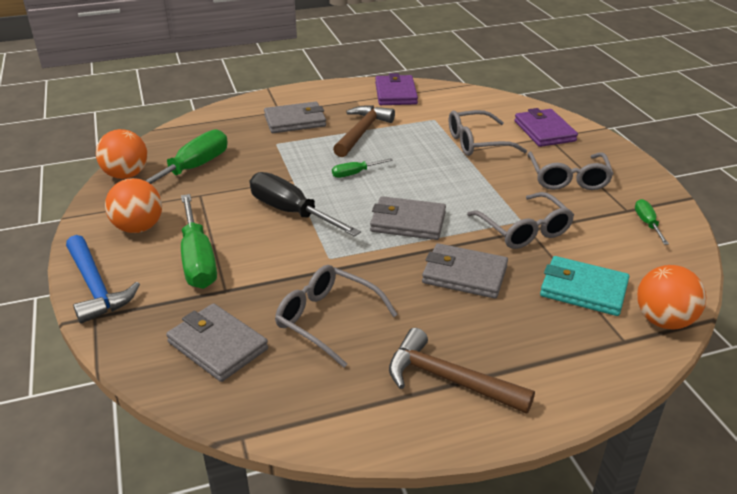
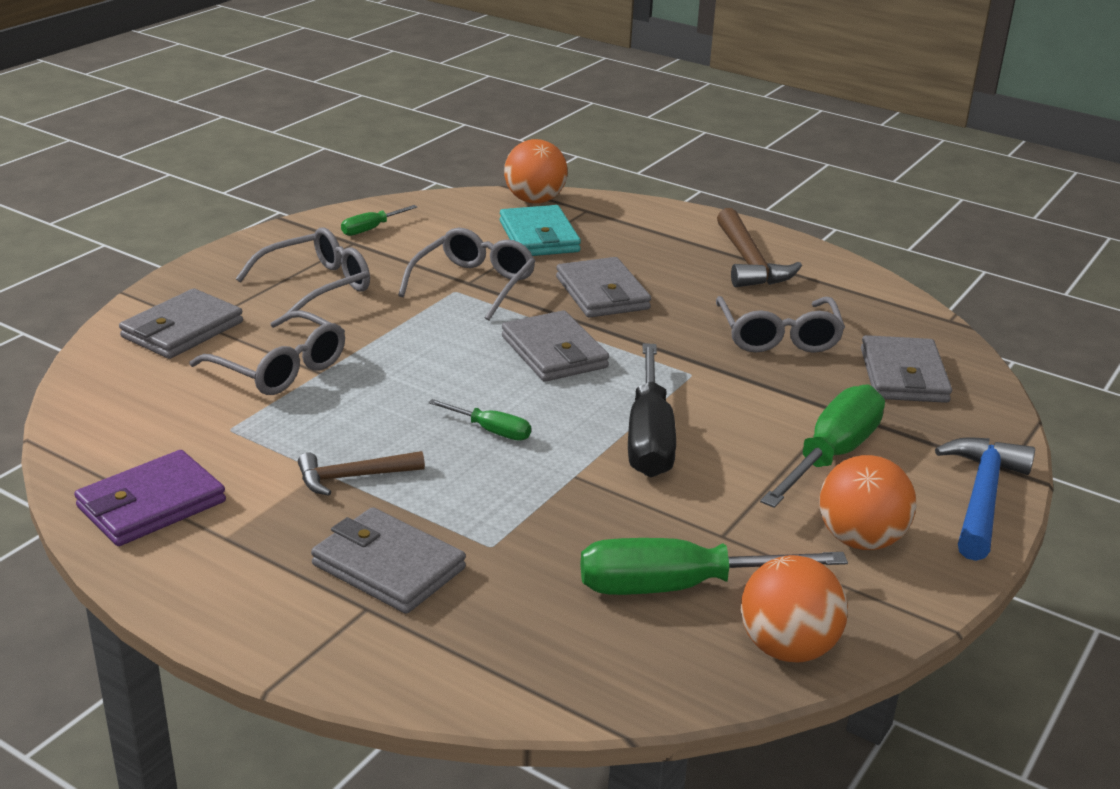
camera: 130 degrees left, 5 degrees down
(362, 132) = (352, 477): brown hammer -> brown hammer, size x0.65
(544, 131) = (182, 330): purple wallet -> grey wallet

